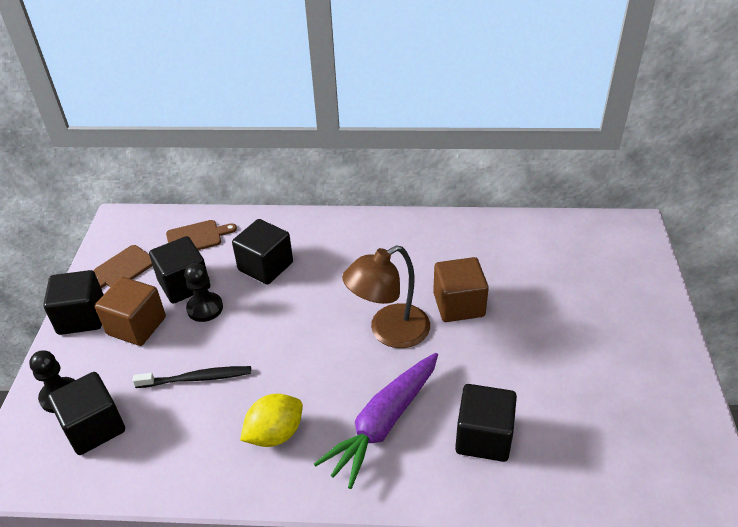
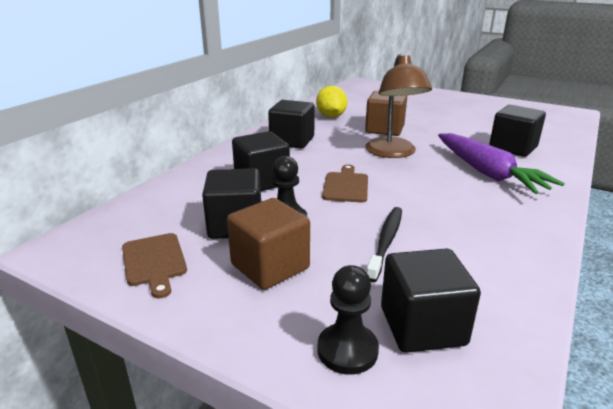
camera: 65 degrees left, 15 degrees down
(82, 317) = (207, 308): black cube -> black cube (292, 141)
(197, 237) = (169, 206): brown cutting board -> brown cutting board (346, 186)
(275, 434) = (481, 215): yellow lemon -> yellow lemon (331, 116)

